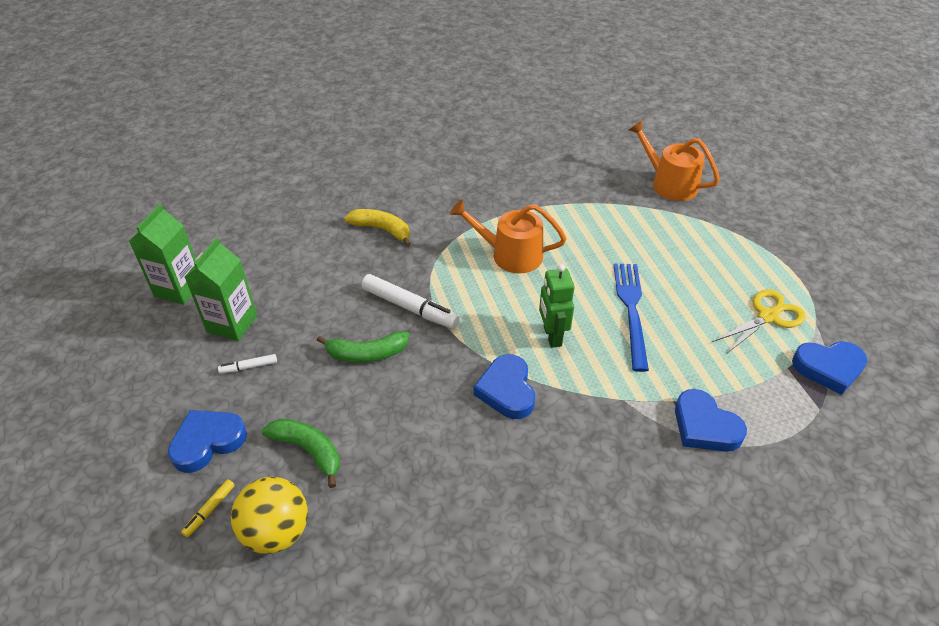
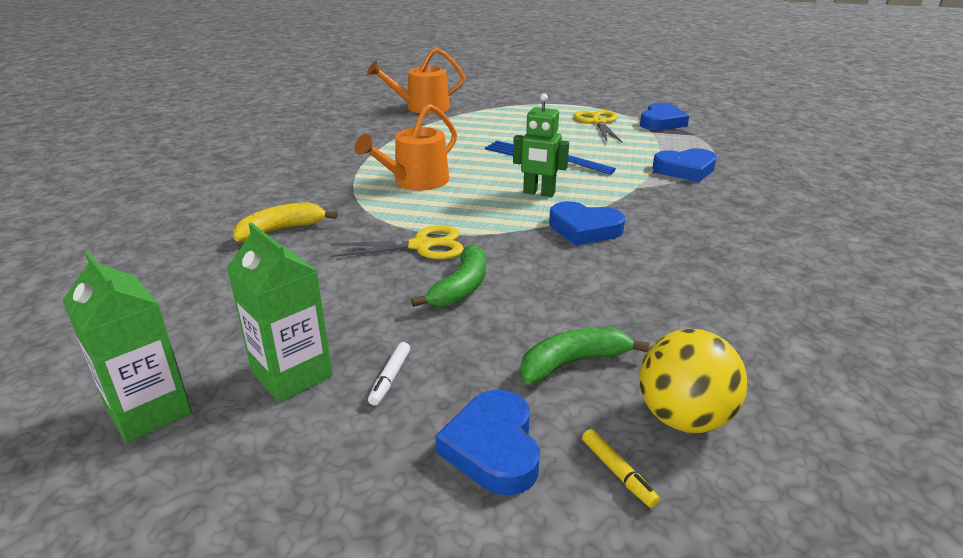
camera: 60 degrees left, 15 degrees down
(410, 307) = (422, 246): white marker -> yellow scissors

